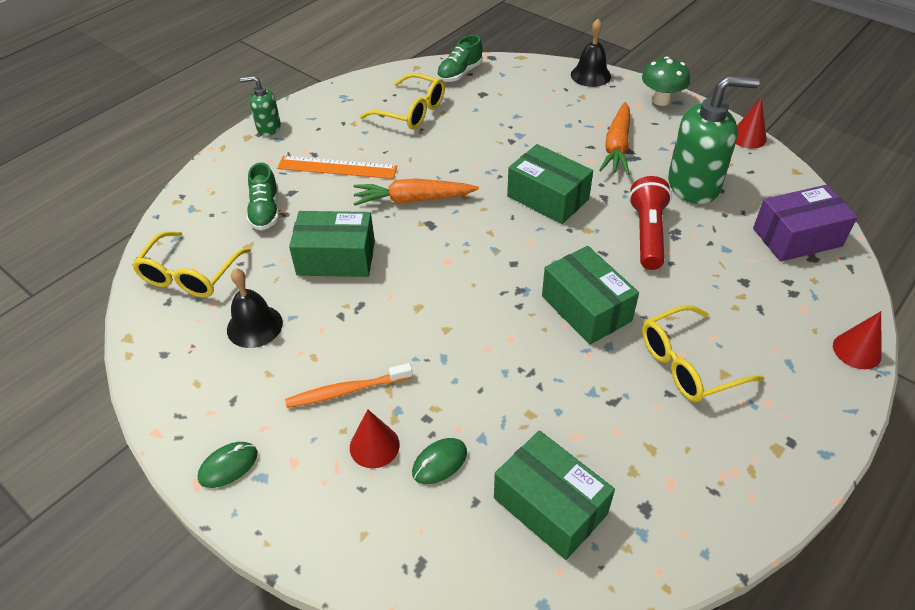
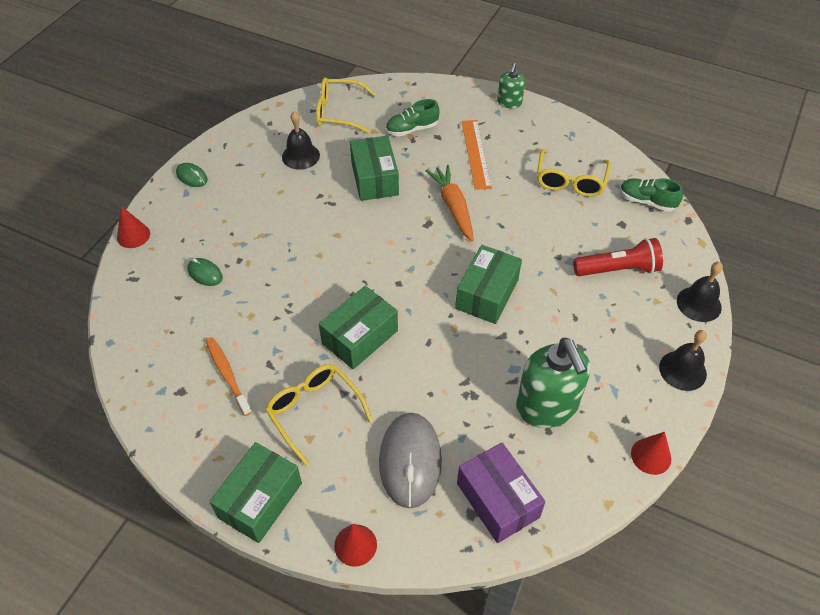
camera: 75 degrees right, 5 degrees up
(268, 128) = (509, 102): green soap dispenser -> green soap dispenser turned 150 degrees counterclockwise
(346, 391) = (255, 214): orange toothbrush -> orange toothbrush (227, 375)
(374, 446) = (214, 238): red cone -> red cone (133, 235)
(550, 506) = (178, 337): green box -> green box (260, 500)
(617, 146) = (584, 338): orange carrot -> none
(647, 233) = (463, 373): red flashlight -> red flashlight (618, 269)
(661, 100) = (682, 370): green mushroom -> black bell
(754, 292) = (410, 461): none -> grey mouse

